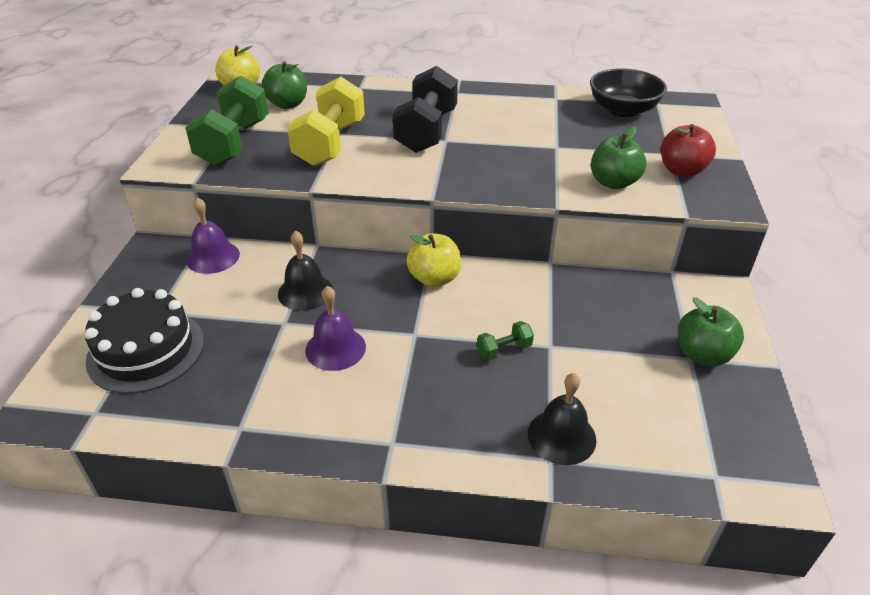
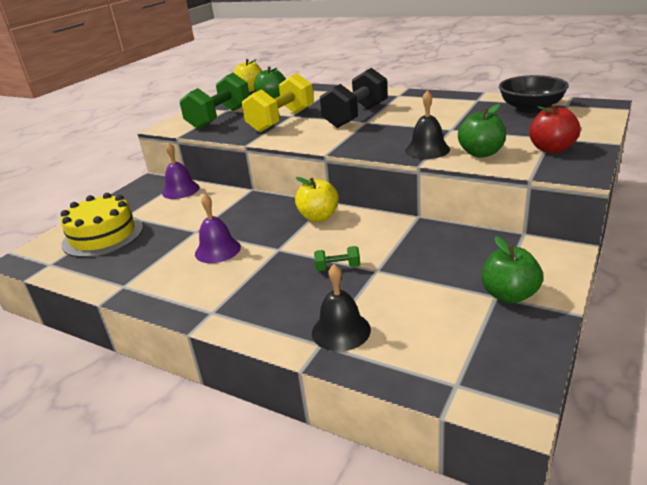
camera: 25 degrees right, 10 degrees down
(146, 350) = (103, 235): black cake -> yellow cake
(305, 292) = (223, 215): black bell -> black bell (427, 150)

